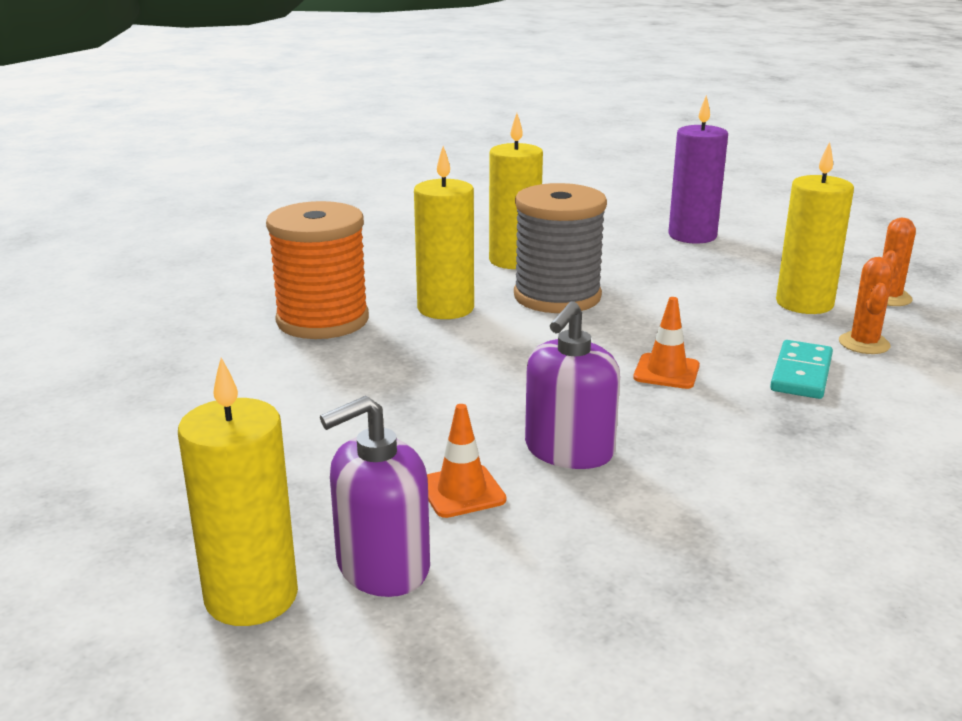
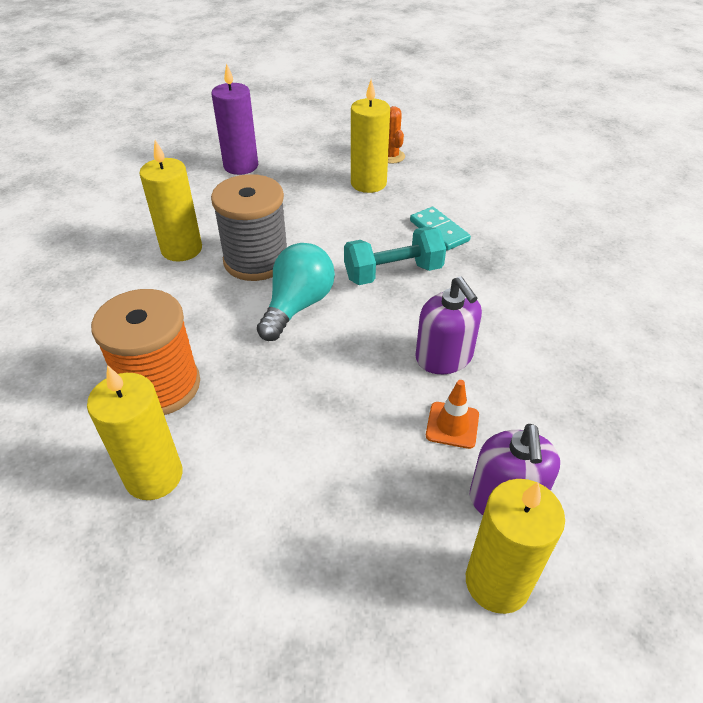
camera: 55 degrees left, 20 degrees up
(445, 308) = (215, 316): yellow candle -> yellow candle (154, 476)
(523, 340) = (298, 305): none -> turquoise light bulb
(666, 372) = (393, 273): orange traffic cone -> turquoise dumbbell
(864, 344) = (429, 194): orange cactus -> none

